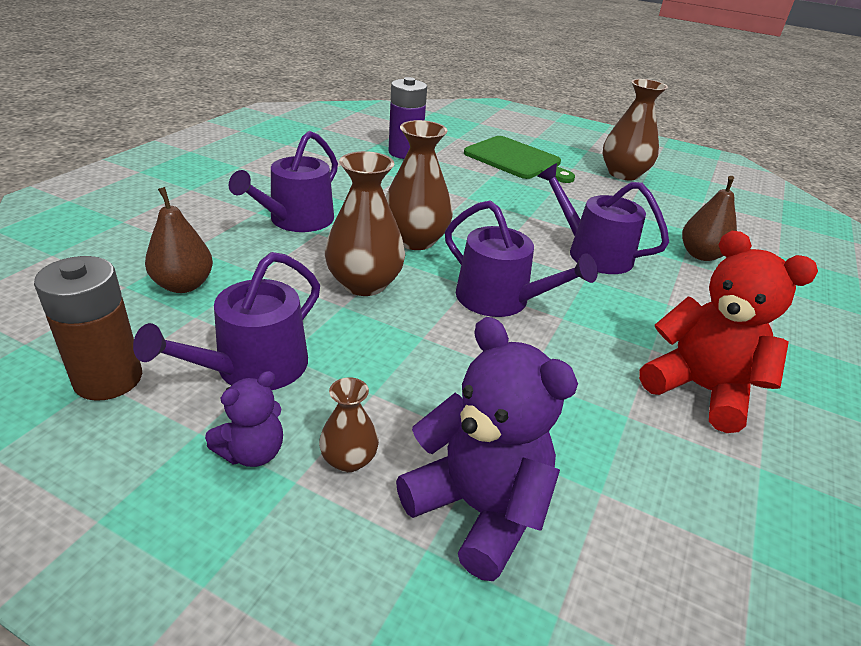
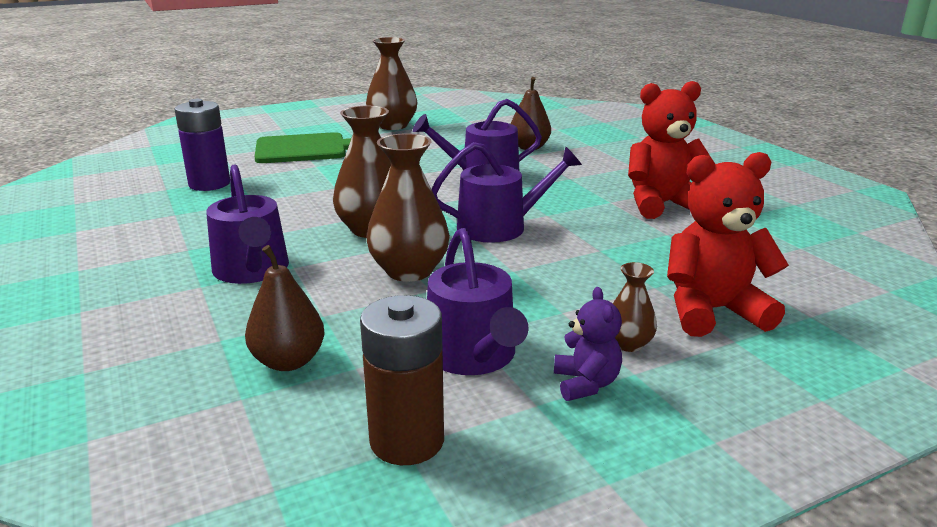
camera: 50 degrees left, 10 degrees down
(478, 509) = (712, 311): purple teddy bear -> red teddy bear

